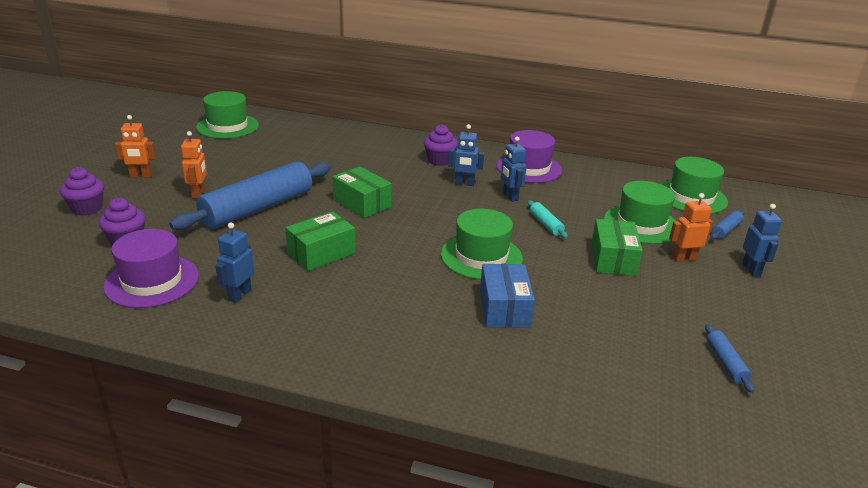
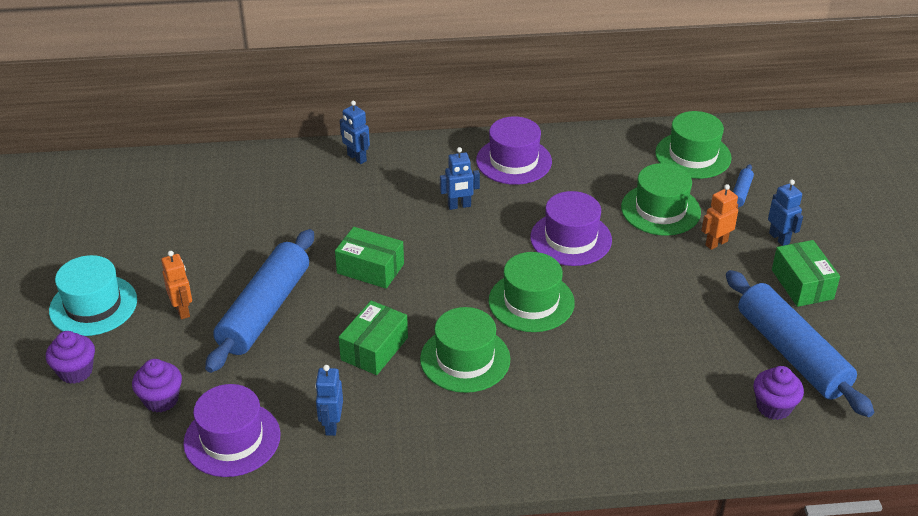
camera: 20 degrees left, 10 degrees up
(141, 176) = (93, 305): orange robot -> turquoise hat
(227, 126) = (129, 194): green hat -> green hat (465, 359)
(439, 160) = (413, 178): purple cupcake -> purple cupcake (773, 407)
(504, 308) = (585, 357): blue box -> none
(510, 197) = (516, 211): blue robot -> blue robot (356, 158)
(546, 224) = (571, 239): turquoise rolling pin -> purple hat
(613, 259) = (653, 265): green box -> green box (802, 284)
(725, 363) = (791, 353): blue rolling pin -> blue rolling pin, size x2.47

